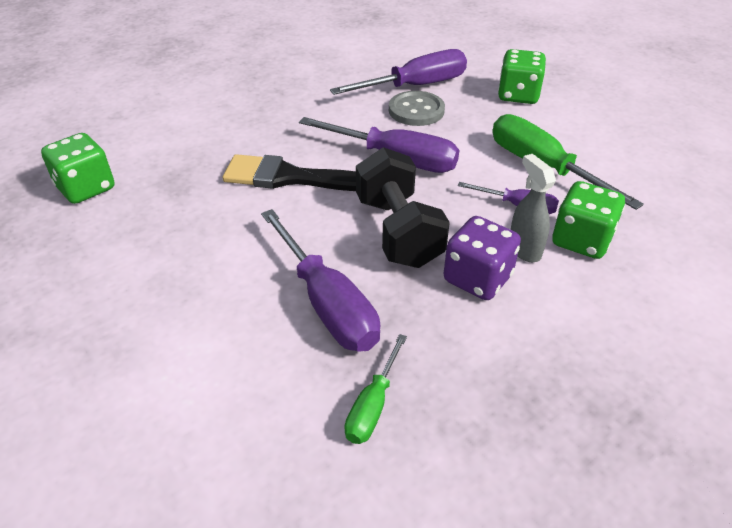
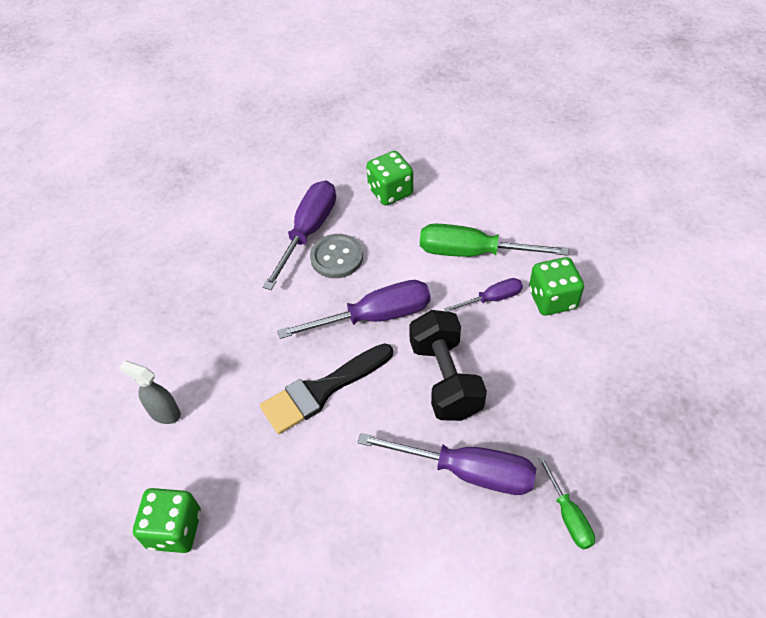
camera: 40 degrees left, 10 degrees up
(398, 231) = (445, 379): black dumbbell -> black dumbbell turned 45 degrees clockwise
(477, 278) = (528, 377): purple dice -> none
(524, 249) = (530, 332): grey spray bottle -> grey spray bottle (164, 413)

